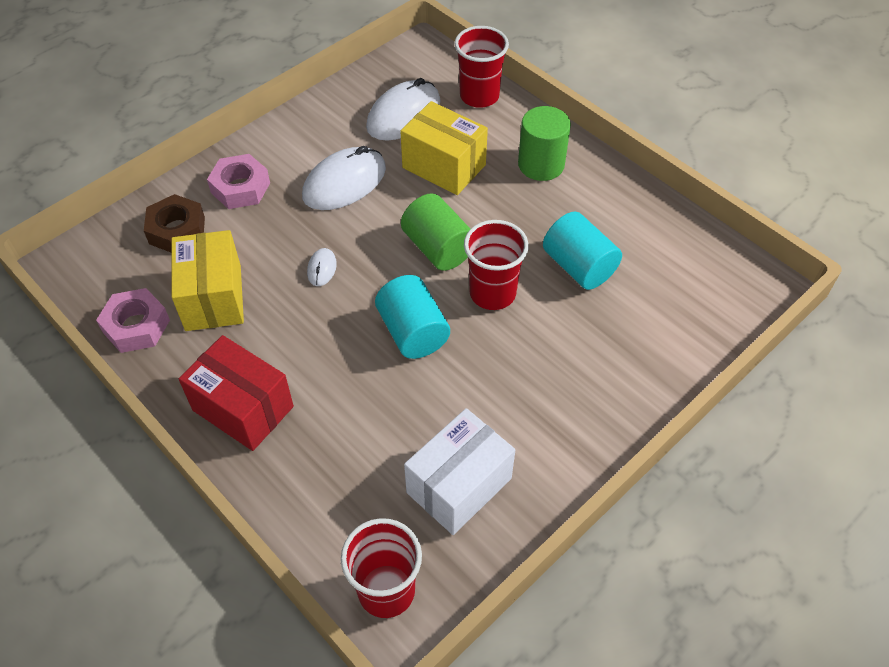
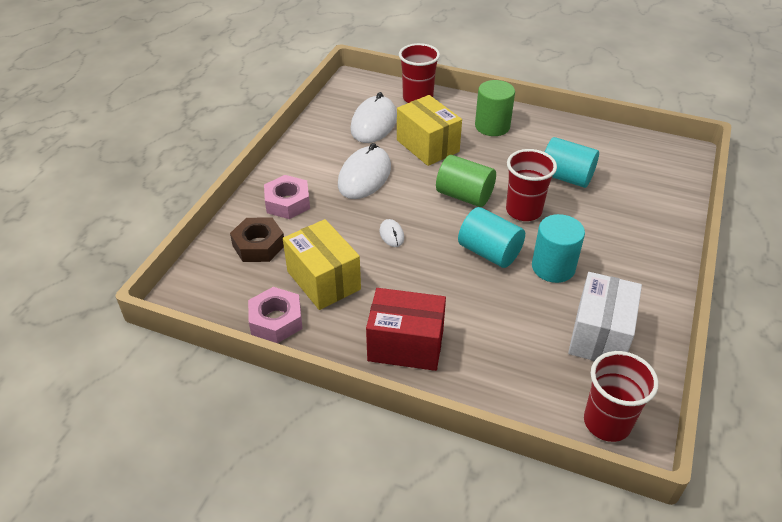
camera: 25 degrees left, 10 degrees down
(444, 166) = (427, 146): yellow box -> yellow box turned 45 degrees clockwise
(471, 379) = (553, 267): none -> turquoise cylinder

